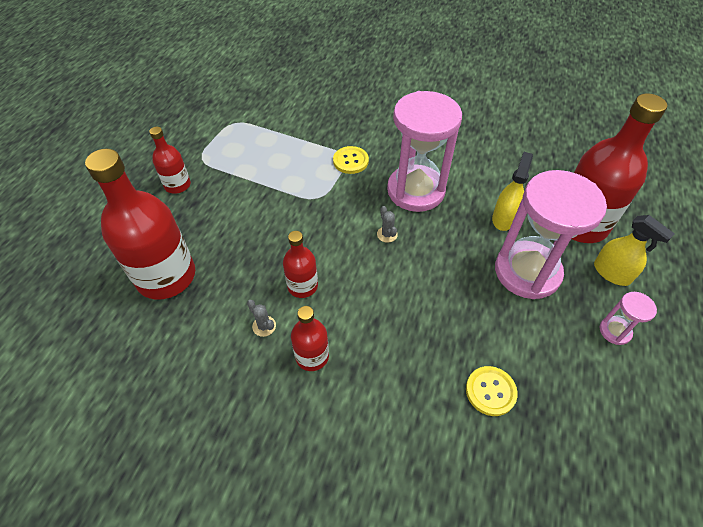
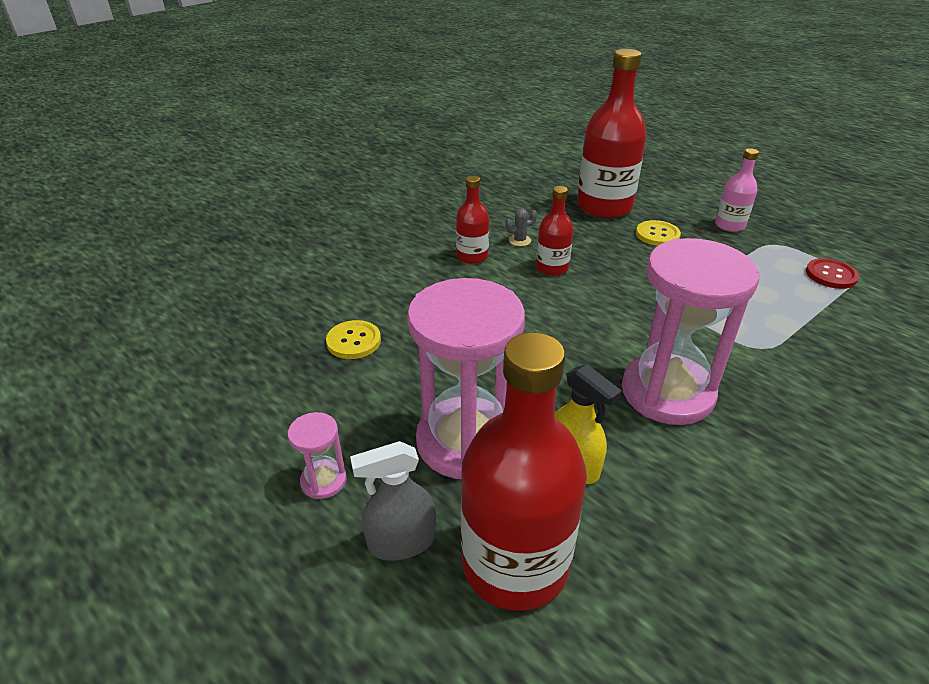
camera: 115 degrees right, 15 degrees down
(177, 185) = (729, 225): red bottle -> pink bottle
(237, 131) = (831, 275): none -> red button
(350, 161) = (750, 351): yellow button -> yellow button (657, 235)
(387, 234) = (594, 340): grey cactus -> none
(611, 273) = (401, 541): yellow spray bottle -> grey spray bottle

